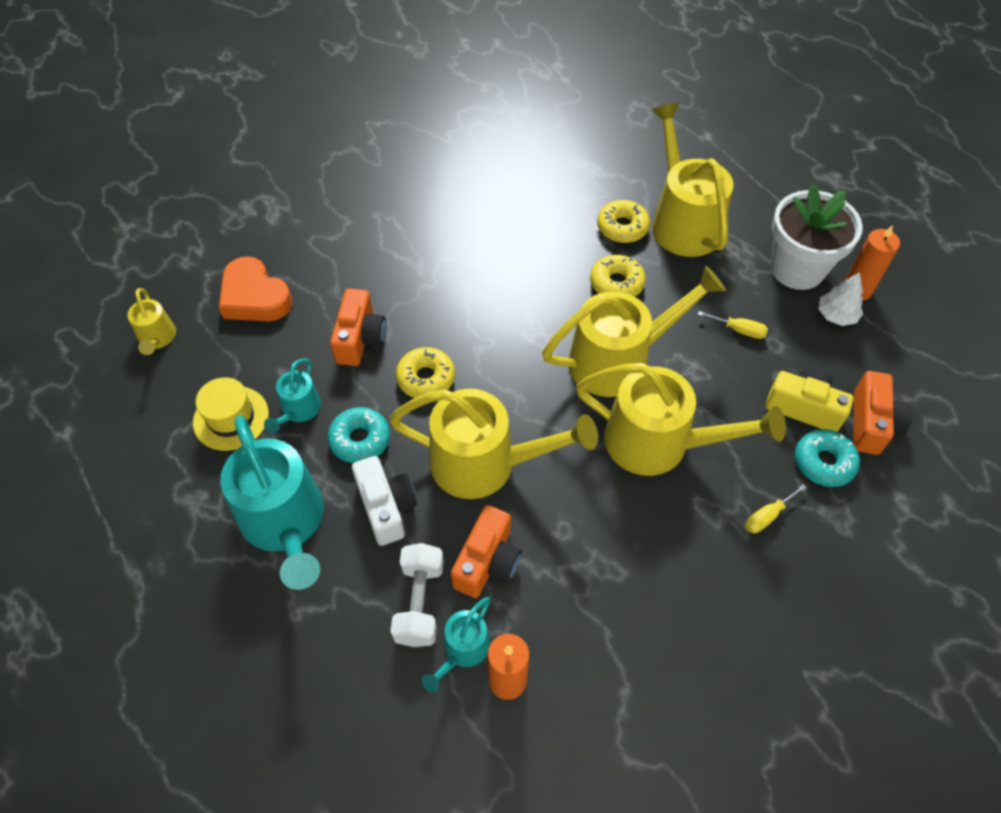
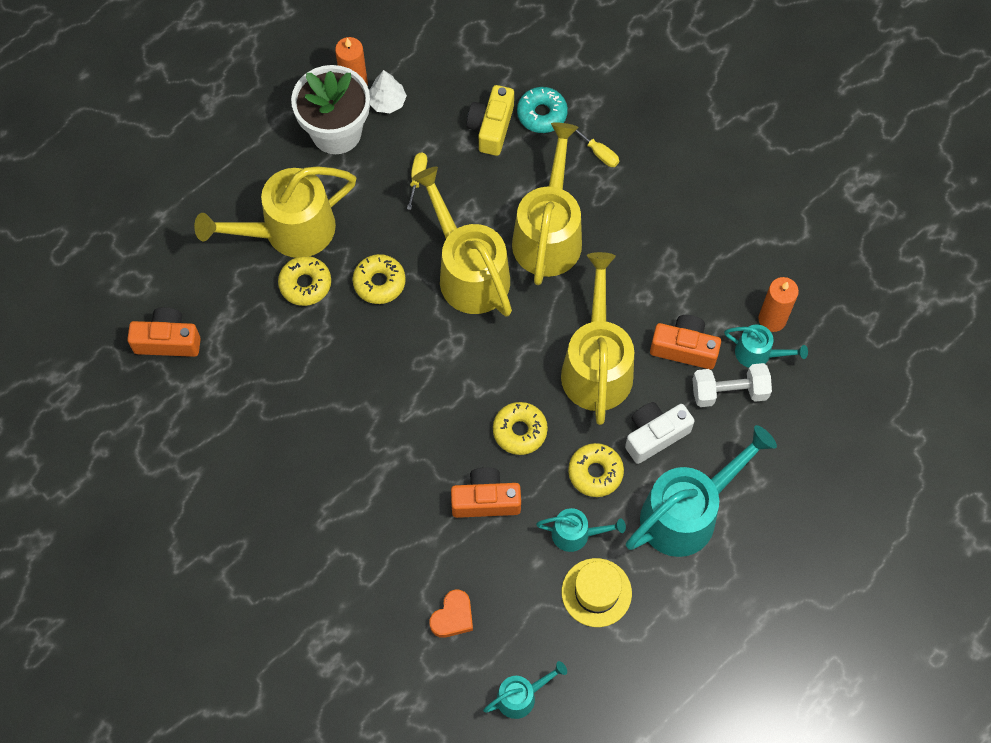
camera: 100 degrees left, 10 degrees up
(157, 339) = (522, 696): yellow watering can -> turquoise watering can
(254, 297) = (453, 616): orange heart -> orange heart, size x0.61
(360, 440) = (595, 472): turquoise donut -> yellow donut
(871, 424) = (497, 79): orange camera -> orange camera (168, 341)

